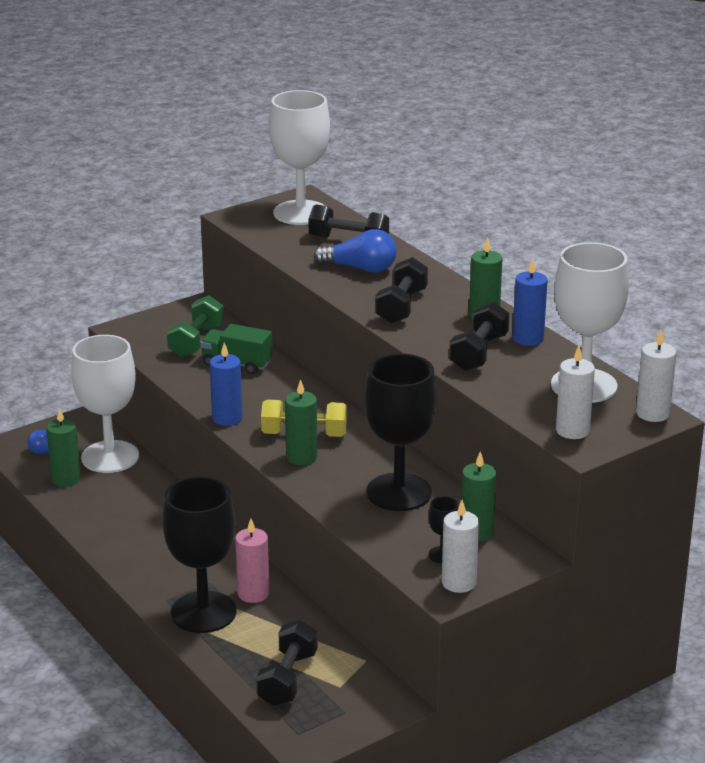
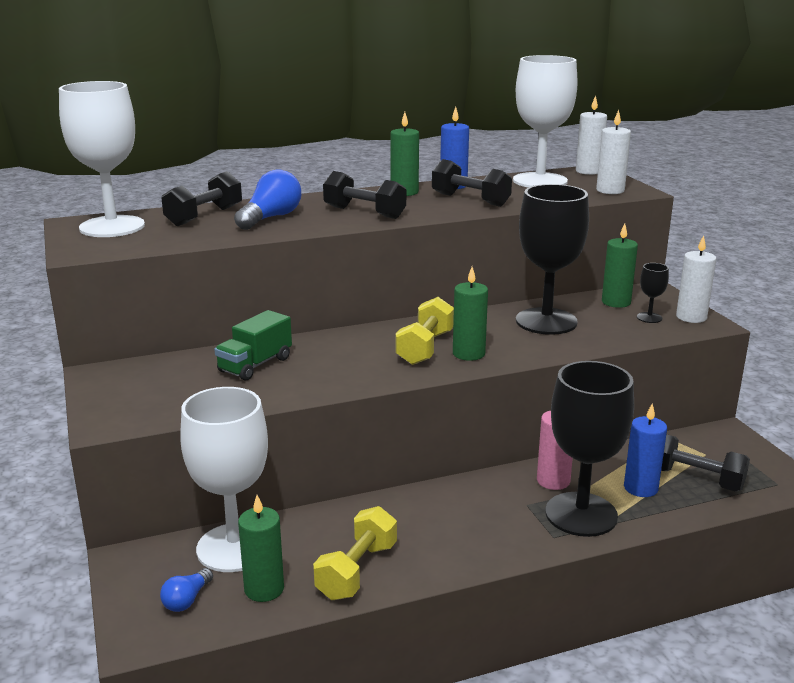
camera: 75 degrees left, 5 degrees down
(95, 513) = (357, 571): none -> yellow dumbbell
(196, 341) = (183, 381): green dumbbell -> none
(227, 418) = (371, 381): blue candle -> blue candle (640, 488)

